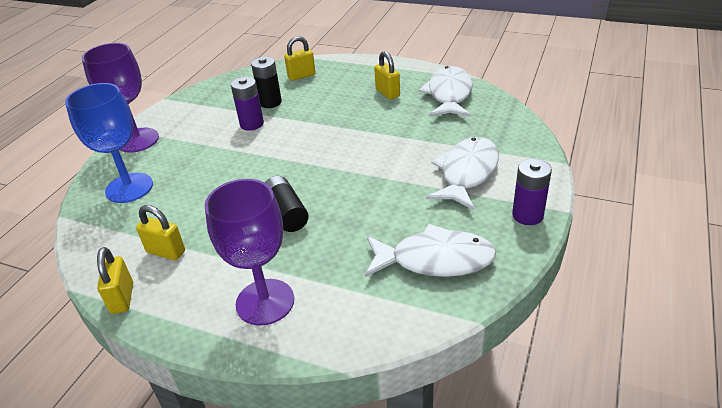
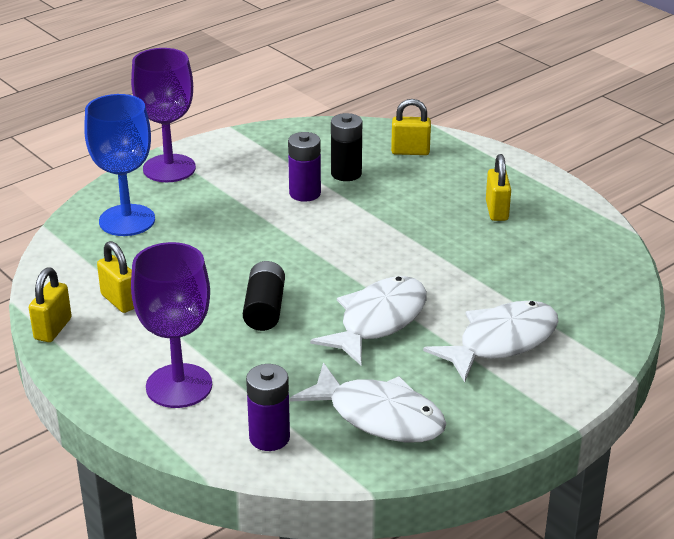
camera: 25 degrees right, 5 degrees down
(449, 94) = (572, 240): white fish -> white fish (378, 321)
(527, 215) = (525, 413): purple battery -> purple battery (269, 438)

